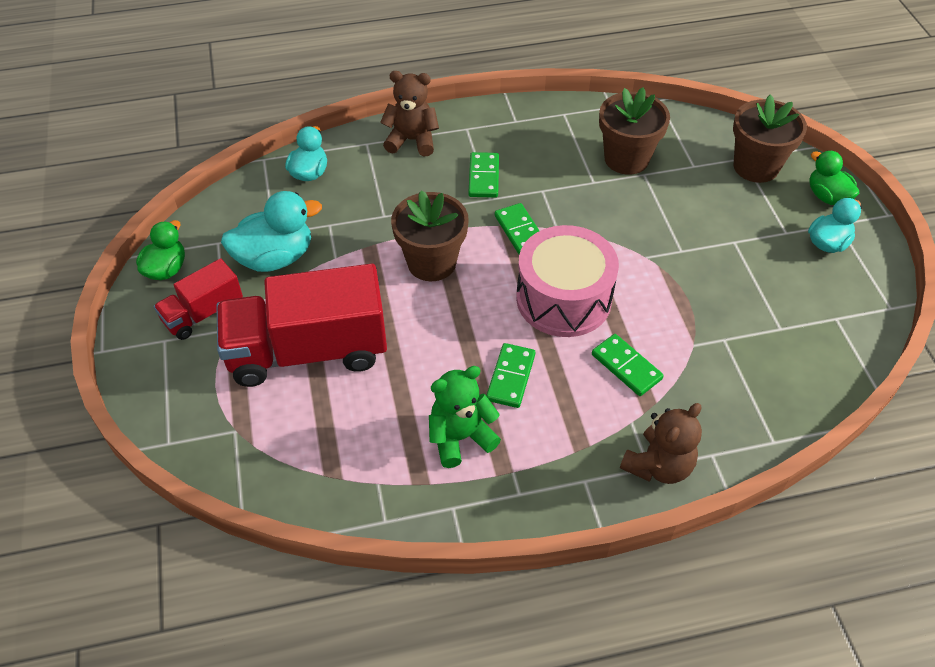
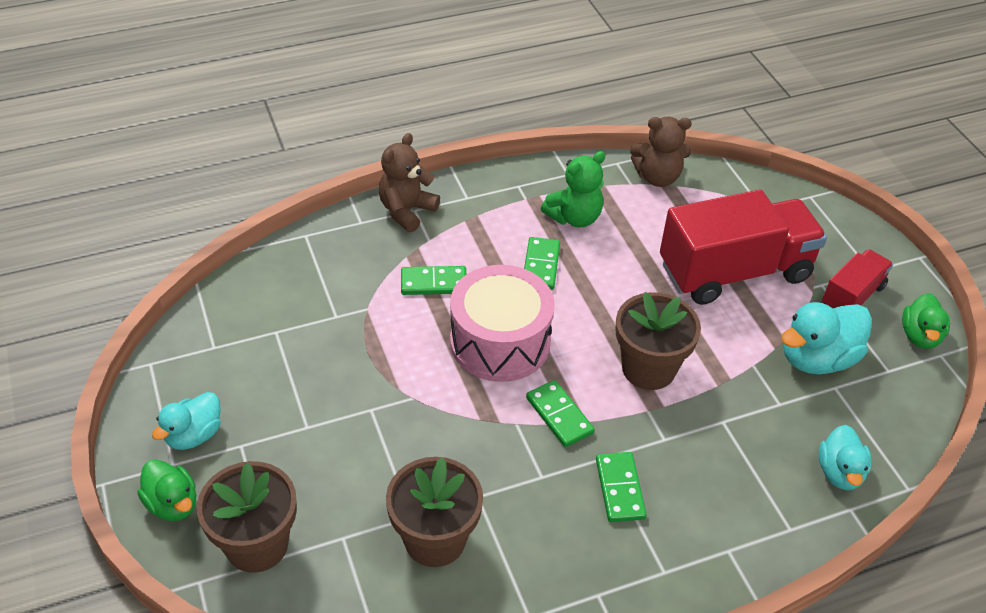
camera: 170 degrees right, 5 degrees down
(412, 140) = (732, 540): brown teddy bear -> brown teddy bear (657, 177)
(626, 366) = (433, 283): green domino -> green domino turned 45 degrees counterclockwise

